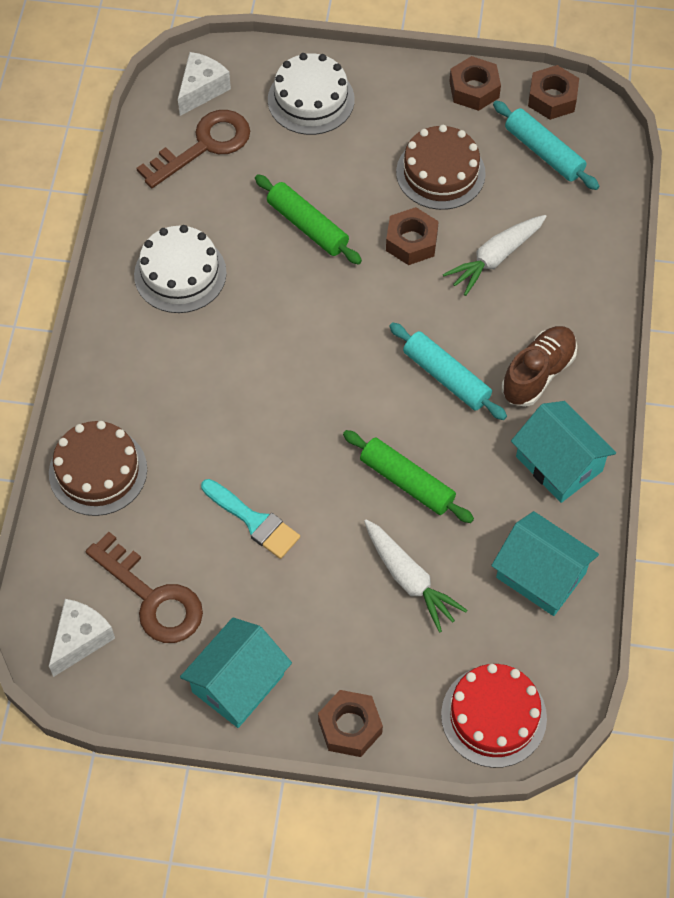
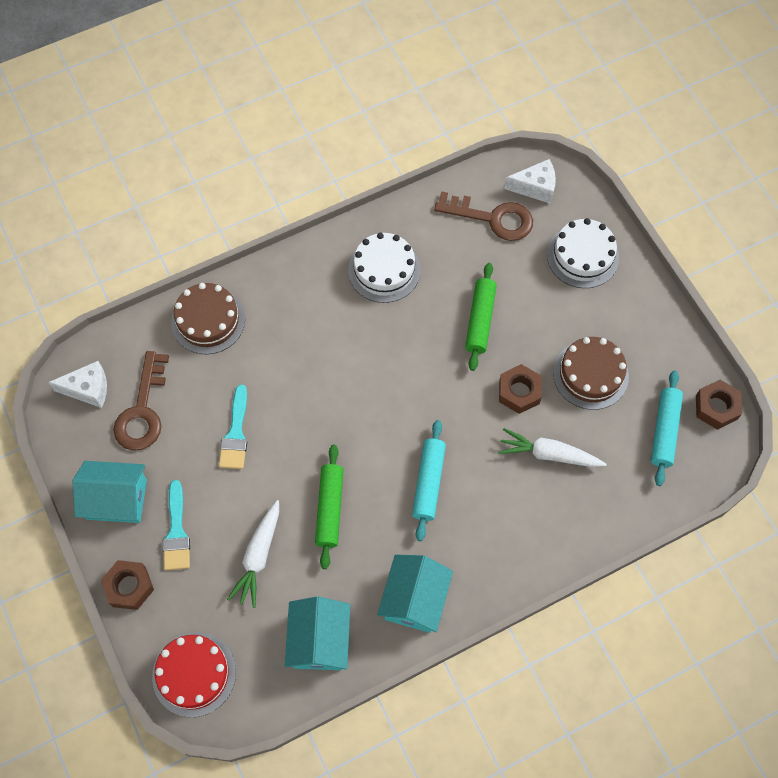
camera: 55 degrees right, 5 degrees up
(322, 644) = (176, 532): none -> turquoise brush
(474, 89) = (679, 351): brown nut -> none
(538, 374) = (476, 541): brown shoe -> none

